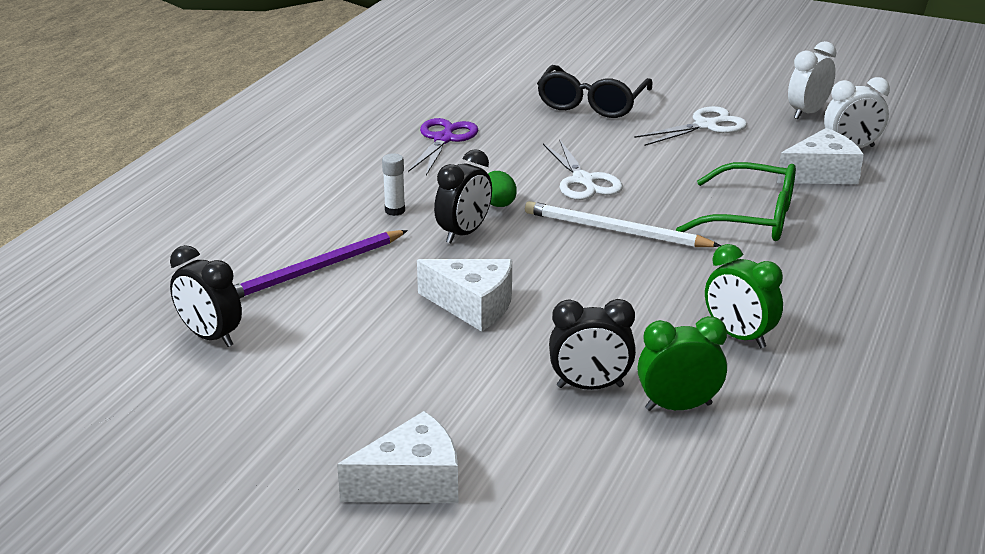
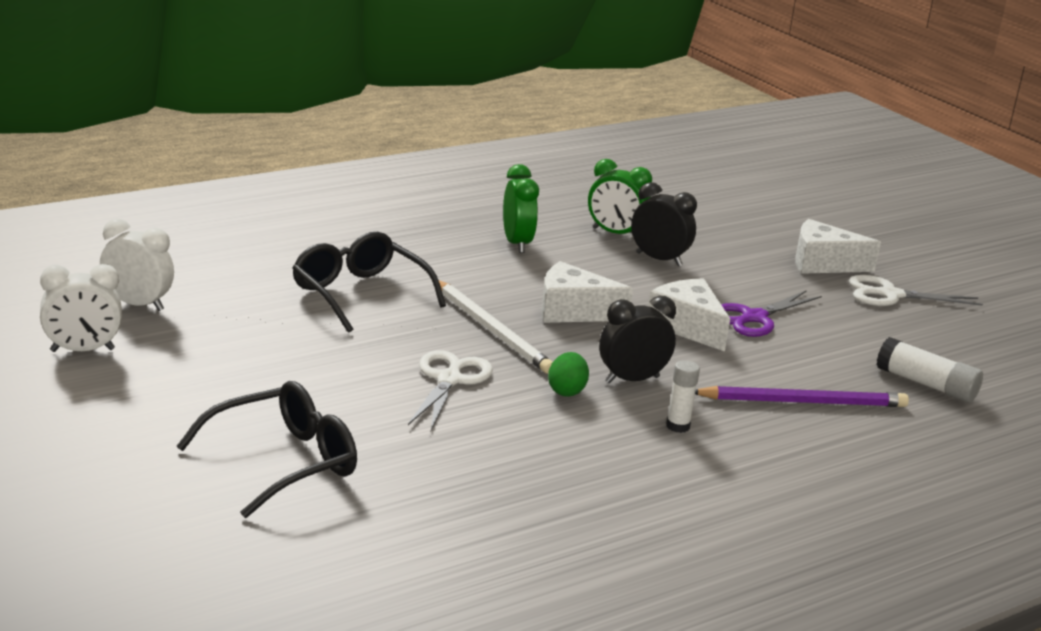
camera: 150 degrees left, 5 degrees down
(210, 336) = (926, 385): black clock -> white glue stick
(443, 139) = (531, 489): purple scissors -> purple scissors (754, 318)
(706, 126) = (216, 382): white scissors -> white scissors (890, 295)
(750, 218) = (360, 294): green glasses -> black glasses
(821, 174) = (220, 298): white cheese -> white cheese (573, 311)

